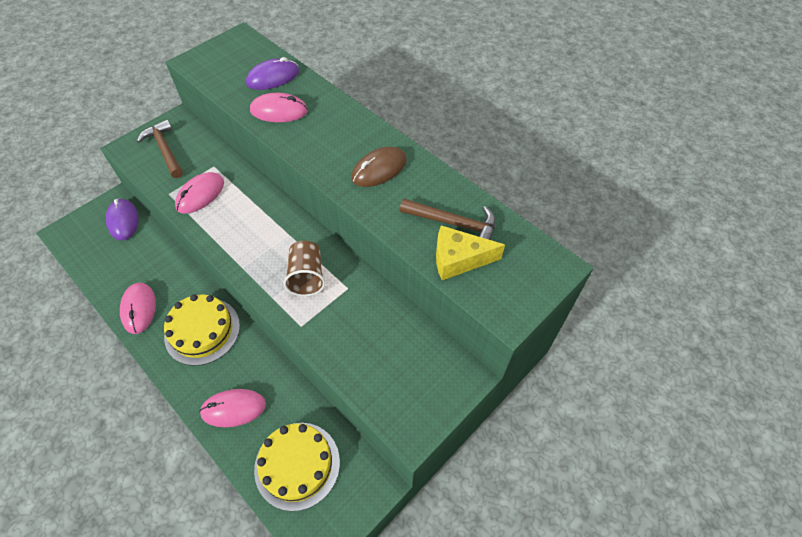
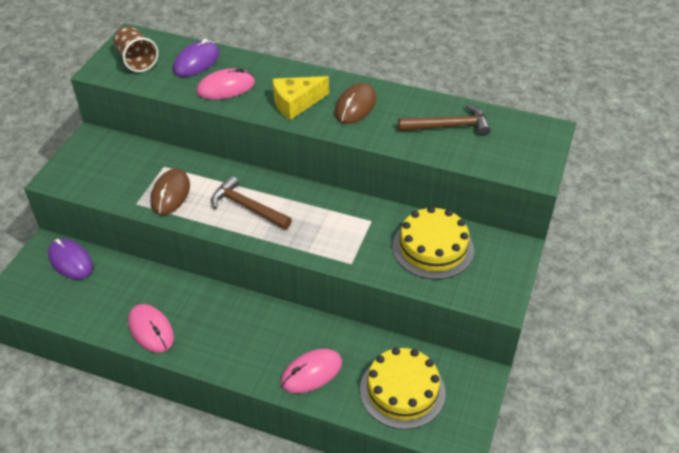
camera: 25 degrees left, 10 degrees down
(165, 150) = (100, 168): brown hammer -> brown hammer (247, 207)
(200, 194) = (170, 194): pink mouse -> brown mouse
(202, 331) = (232, 324): yellow cake -> yellow cake (433, 248)
(307, 277) = (328, 225): brown cup -> brown cup (137, 60)
(458, 259) = (471, 150): yellow cheese -> yellow cheese (296, 103)

